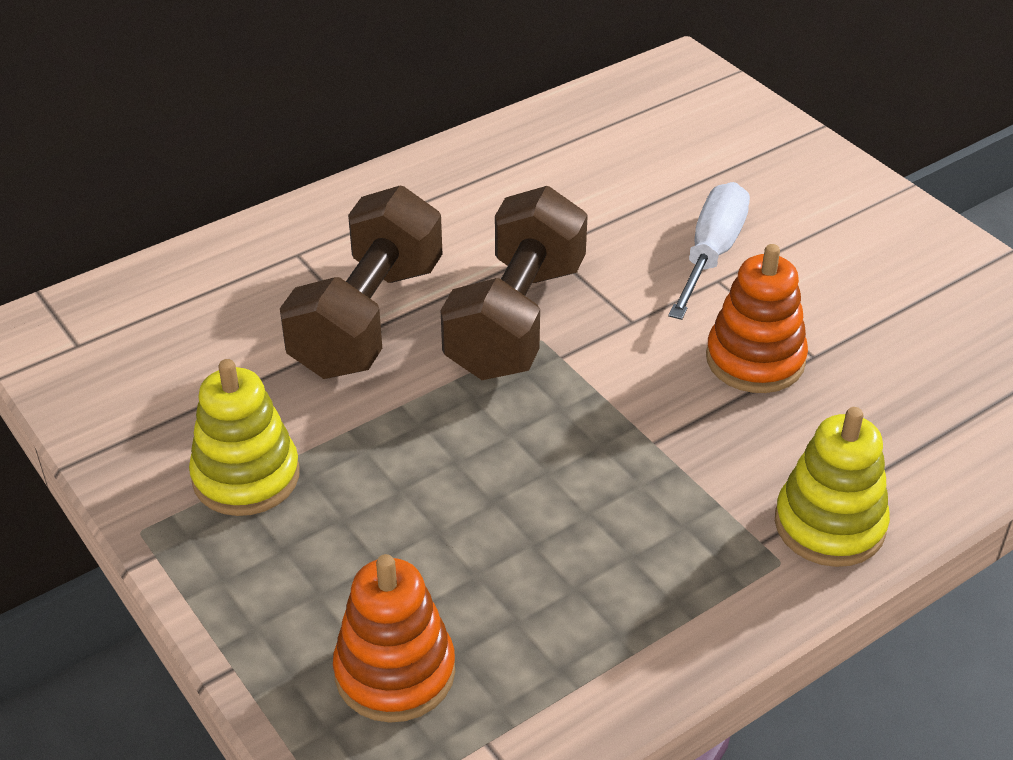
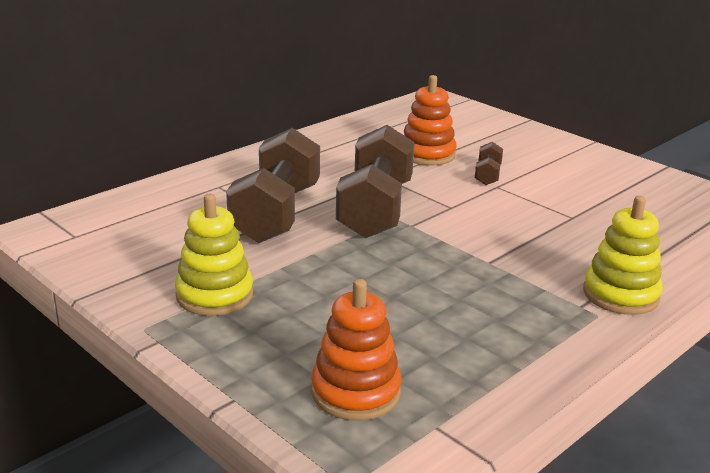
camera: 10 degrees left, 15 degrees down
(711, 254) = (487, 175): white screwdriver -> brown dumbbell
(755, 360) = (536, 220): orange stacking toy -> orange stacking toy (427, 154)

